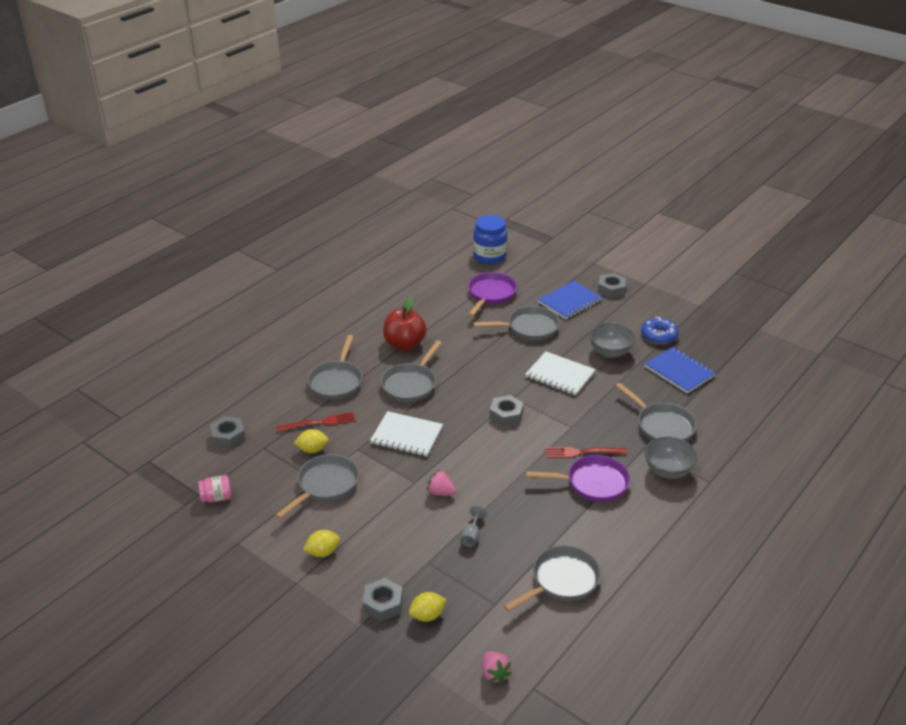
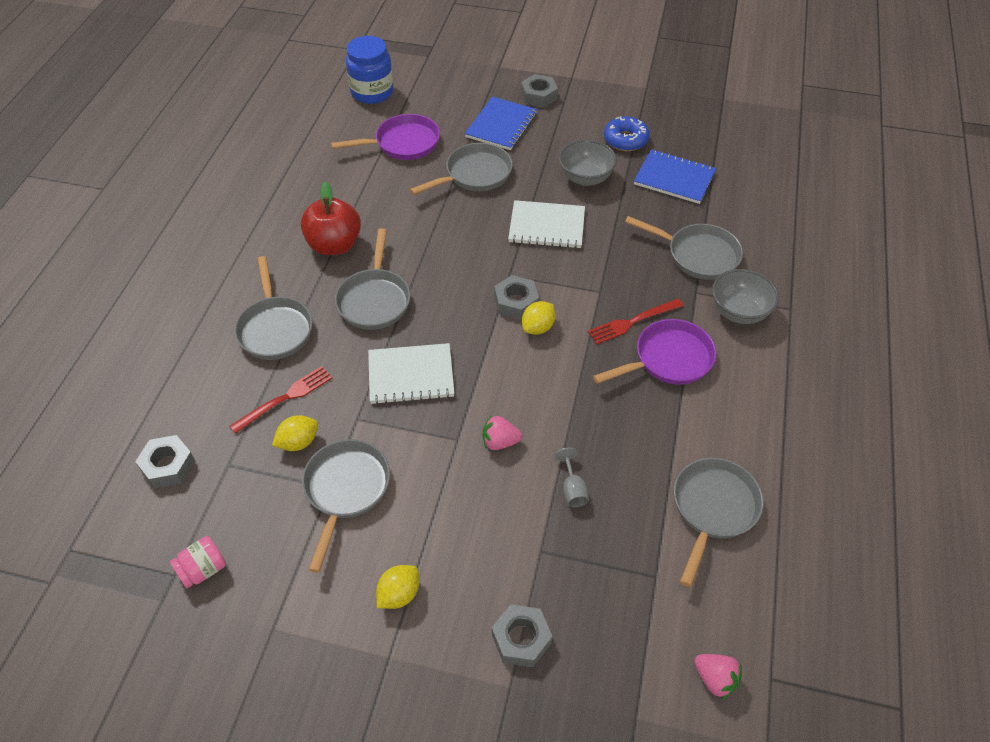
camera: 25 degrees left, 15 degrees up
(427, 615) = (586, 631): yellow lemon -> yellow lemon (538, 327)
(490, 294) = (403, 143): purple pan -> purple pan turned 75 degrees clockwise

